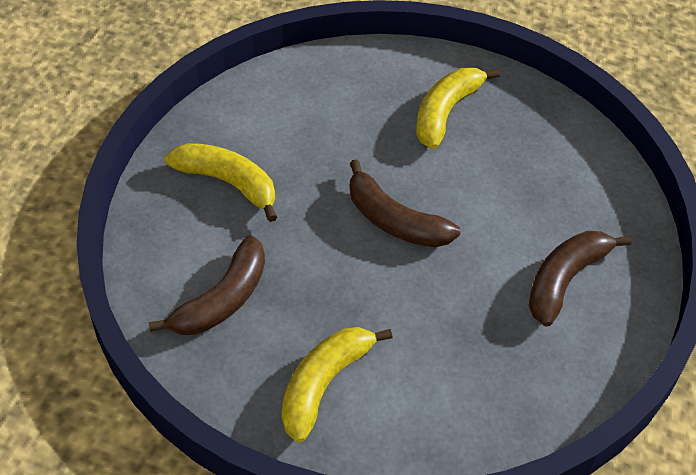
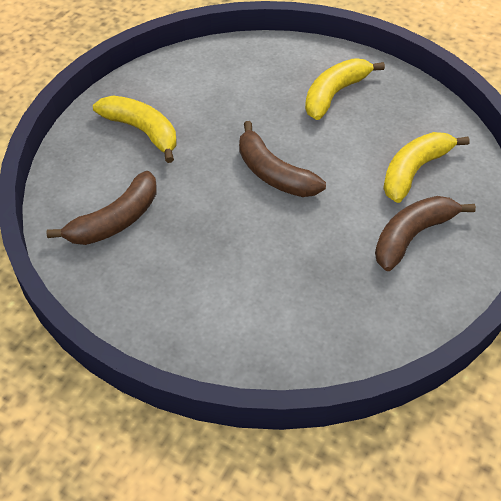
camera: 10 degrees right, 0 degrees up
(324, 384) = (185, 297): yellow banana -> yellow banana (414, 171)

